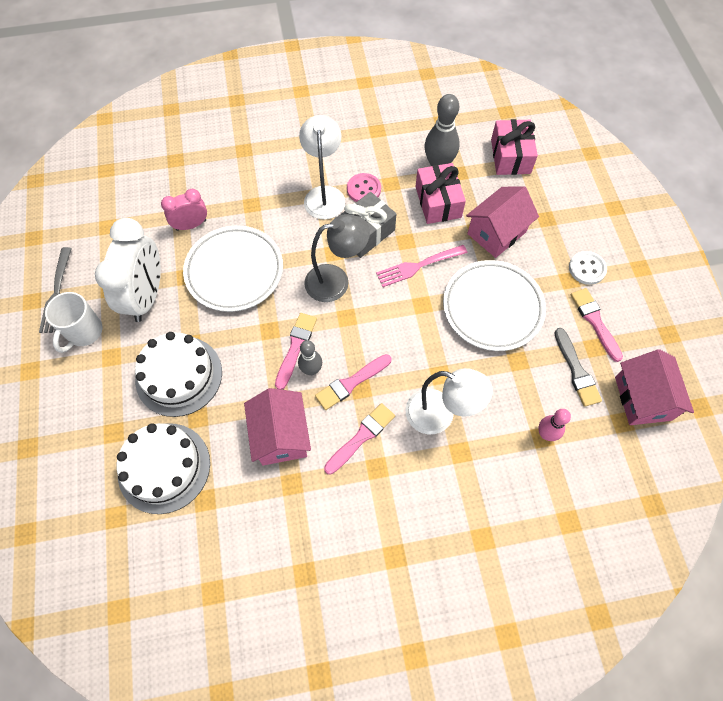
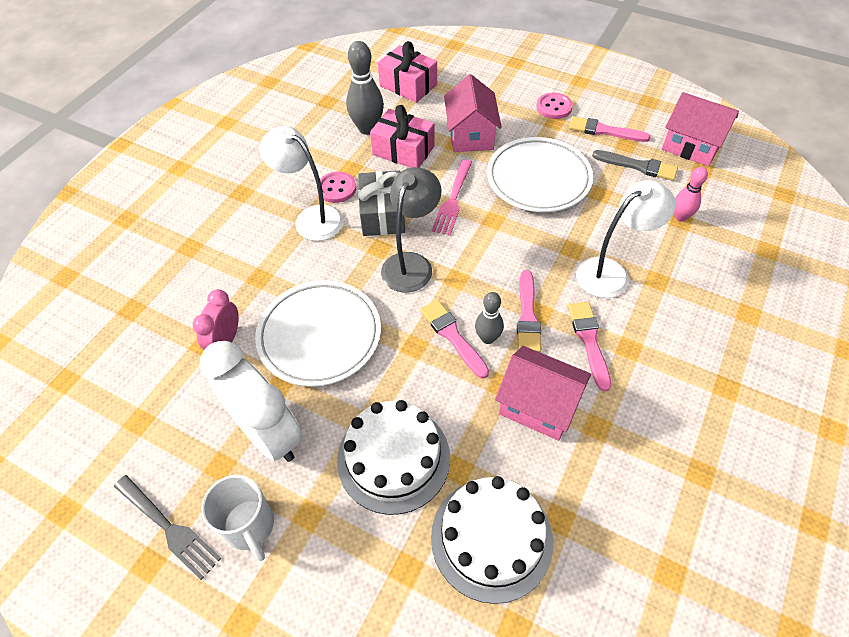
camera: 50 degrees left, 10 degrees down
(587, 268) = (554, 107): white button -> pink button

